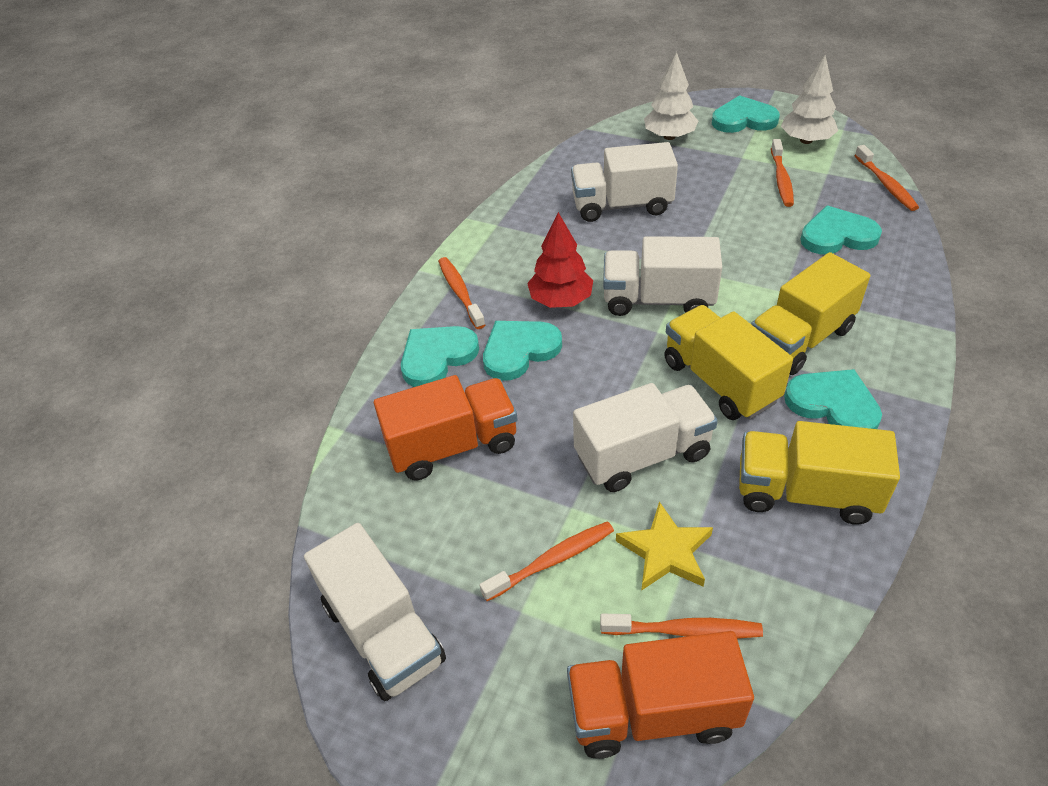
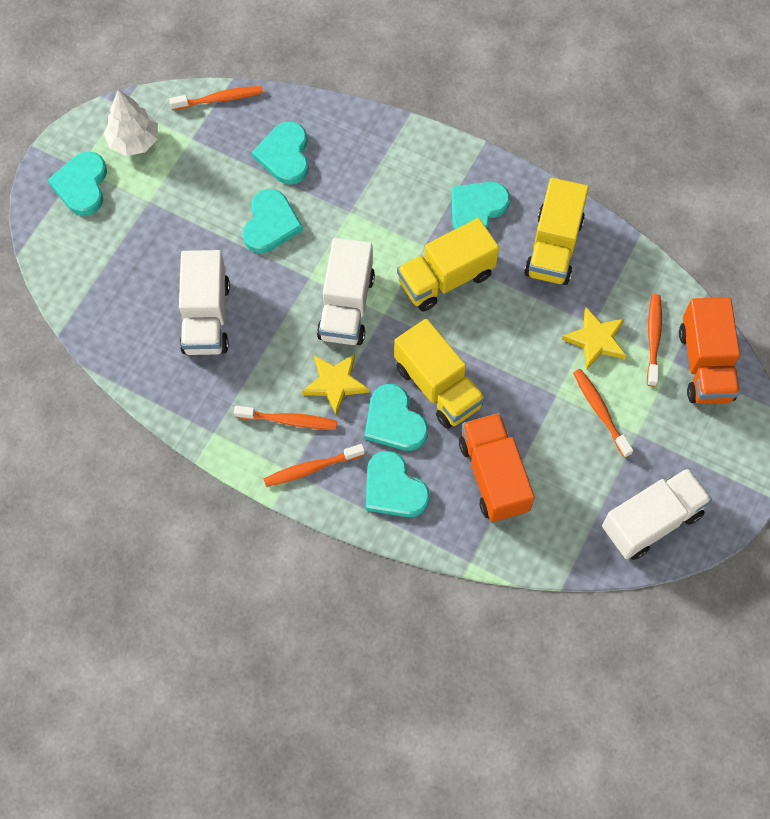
camera: 90 degrees left, 20 degrees up
(560, 300) = (335, 383): red tree -> yellow star
(642, 455) = (513, 342): white truck -> none
(669, 136) = (96, 257): white tree -> none
(745, 235) = (270, 224): none -> turquoise heart
(781, 179) = (193, 177): orange toothbrush -> orange toothbrush (289, 420)
(800, 339) = (407, 214): yellow truck -> yellow truck (438, 386)

